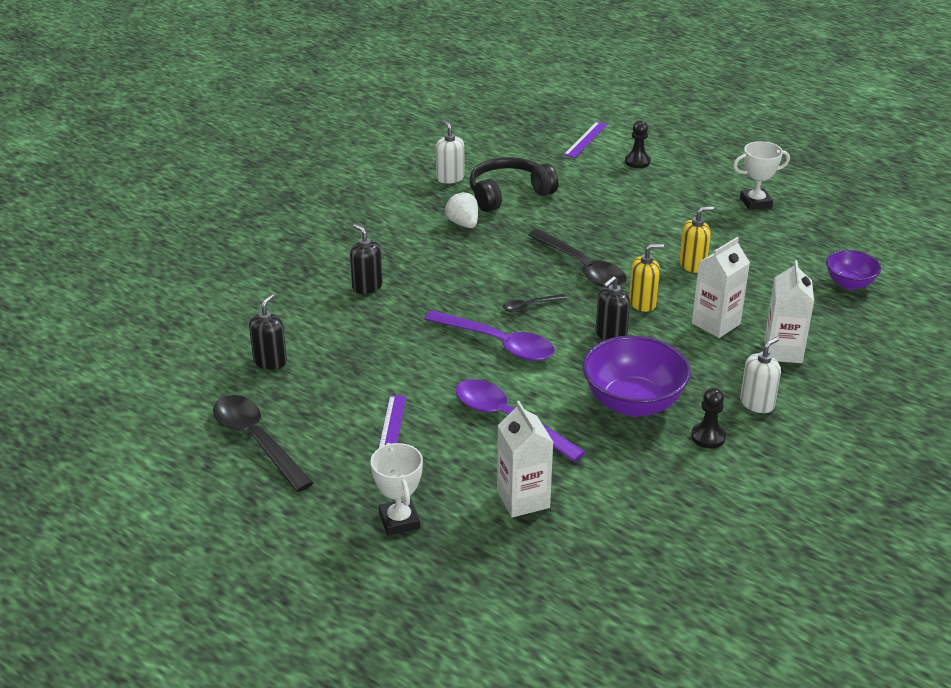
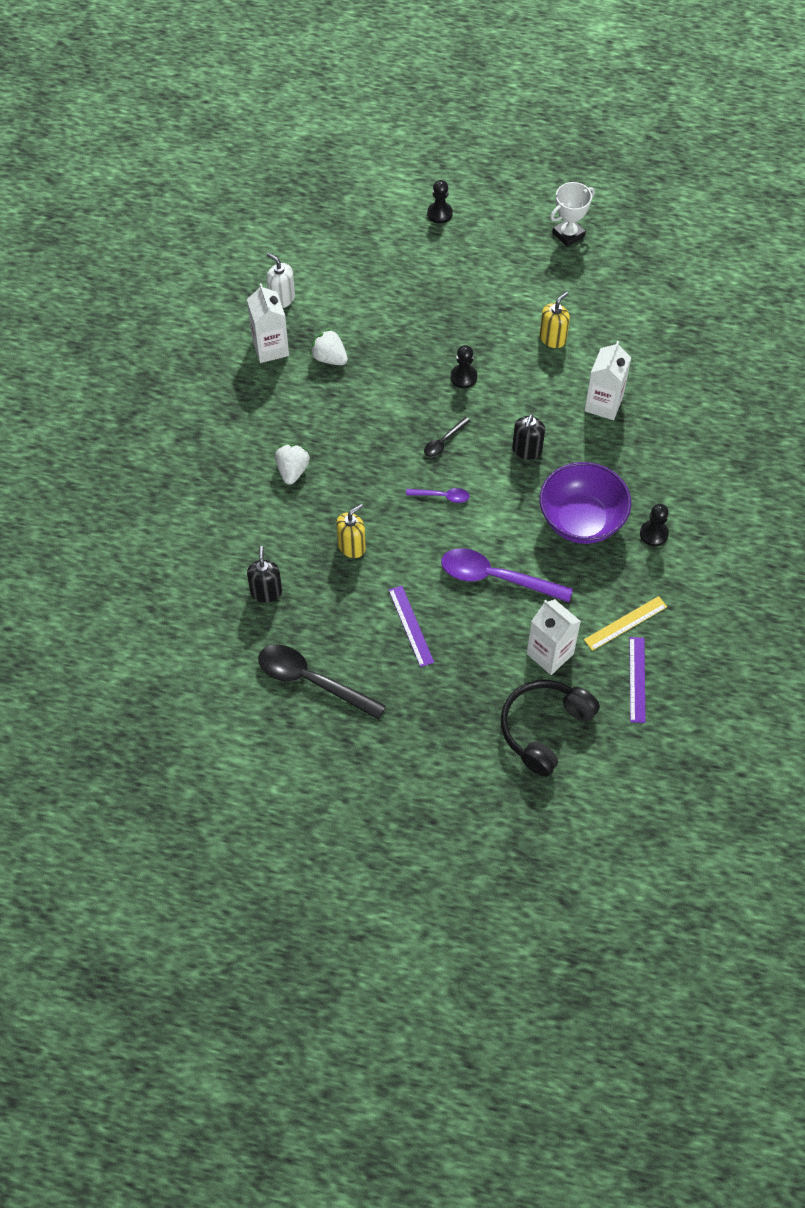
camera: 25 degrees left, 25 degrees up
(367, 286) = (292, 470): black soap dispenser -> white strawberry
(399, 521) = (470, 713): white trophy -> none
(498, 344) = (442, 496): purple spoon -> purple spoon, size x0.49
(508, 194) = (347, 302): black headphones -> black headphones (544, 729)
(582, 268) = (463, 377): black spoon -> black pawn
(585, 139) = (376, 197): purple ruler -> purple ruler (637, 679)
(627, 500) = (625, 623): none -> yellow ruler
(642, 303) = (534, 402): yellow soap dispenser -> yellow soap dispenser (351, 546)
(757, 403) = (674, 483): white soap dispenser -> none
(783, 351) = (669, 416): white carton -> white carton (270, 348)
(849, 283) = (687, 313): purple bowl -> none

